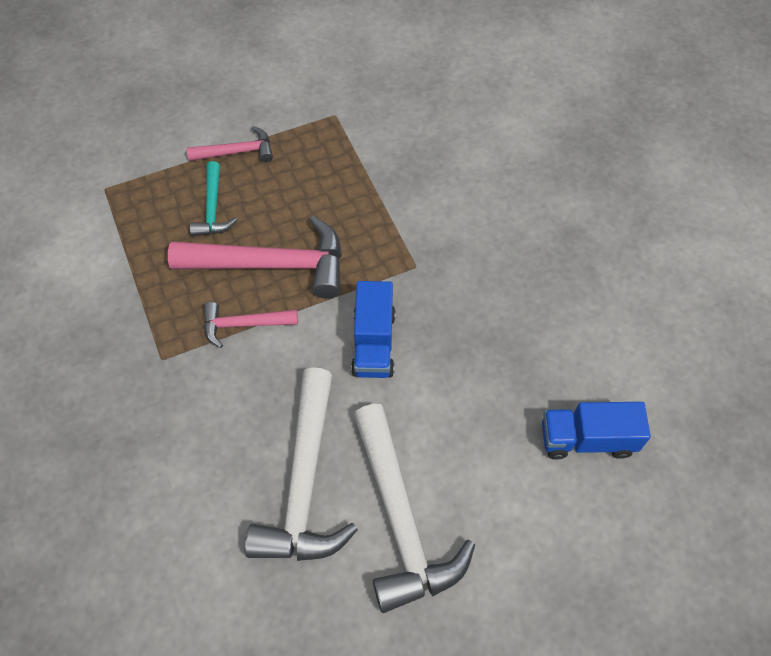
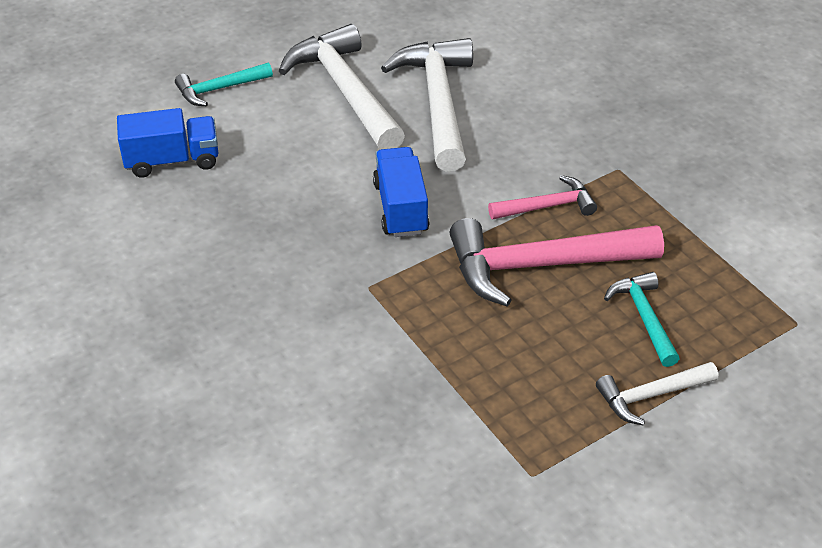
camera: 170 degrees right, 15 degrees down
(237, 152) = (651, 395): pink hammer -> white hammer
(542, 547) = (219, 89): none -> turquoise hammer

